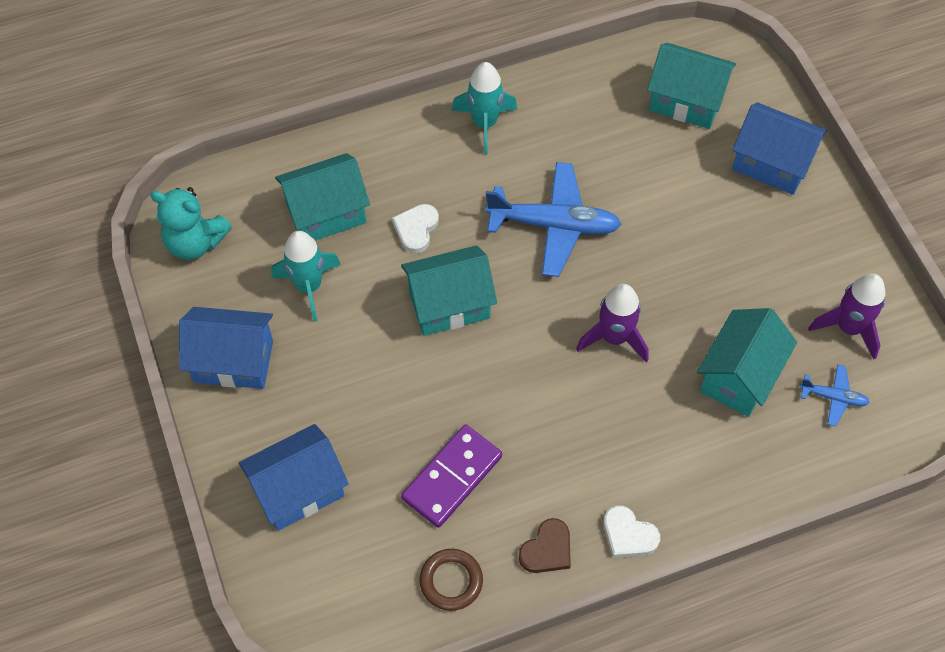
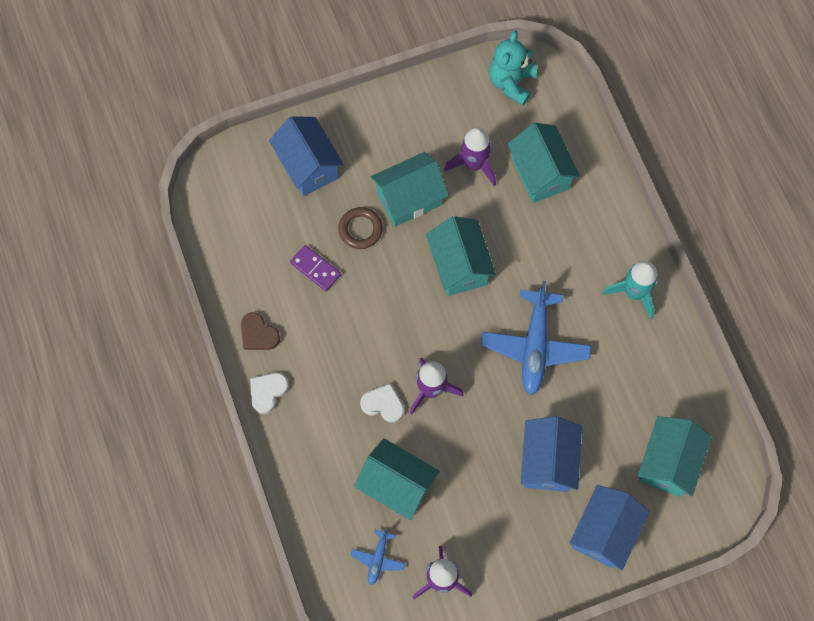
camera: 90 degrees right, 10 degrees up
(233, 361) = (410, 116): blue house -> blue house (547, 461)
(309, 286) = (474, 164): turquoise rocket -> purple rocket
(354, 362) = (409, 199): none -> turquoise house
(416, 229) = (527, 240): white heart -> white heart (383, 404)
(451, 581) = (238, 268): brown ring -> brown ring (360, 229)
(452, 477) = (315, 269): purple domino -> purple domino, size x0.66

